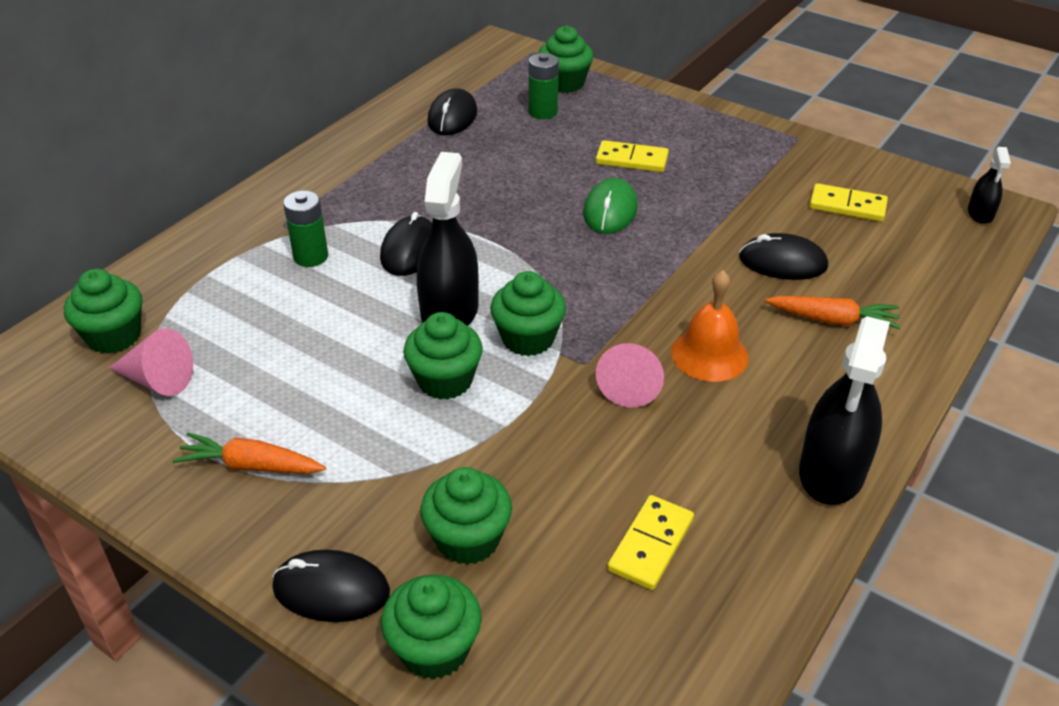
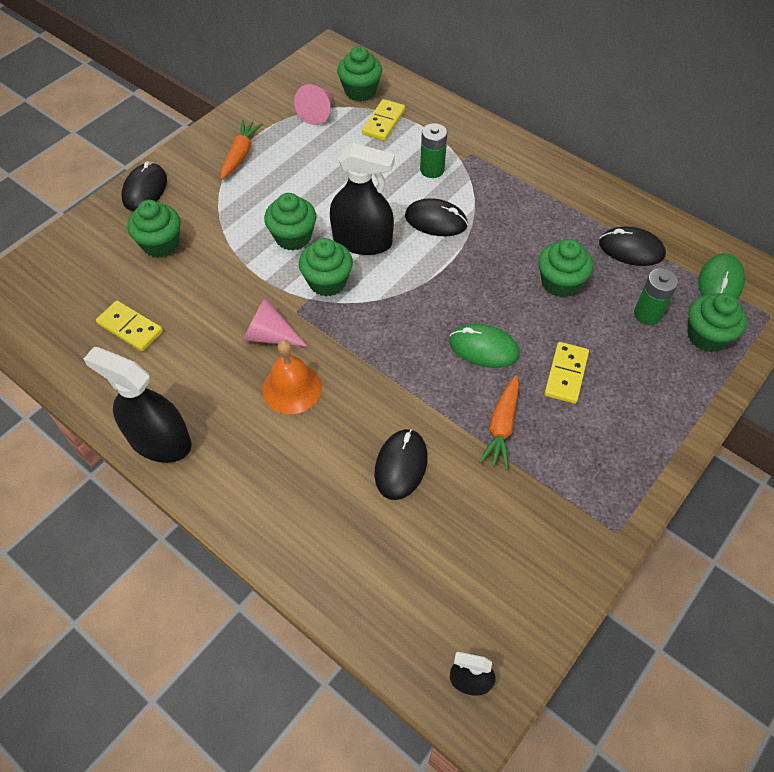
camera: 95 degrees right, 15 degrees up
(434, 649) = (95, 229): green cupcake -> green cupcake (560, 283)
(495, 72) = (720, 282): none -> green mouse
(833, 320) = (318, 485): orange carrot -> orange carrot (501, 427)
(847, 206) = (487, 546): yellow domino -> yellow domino (383, 122)

